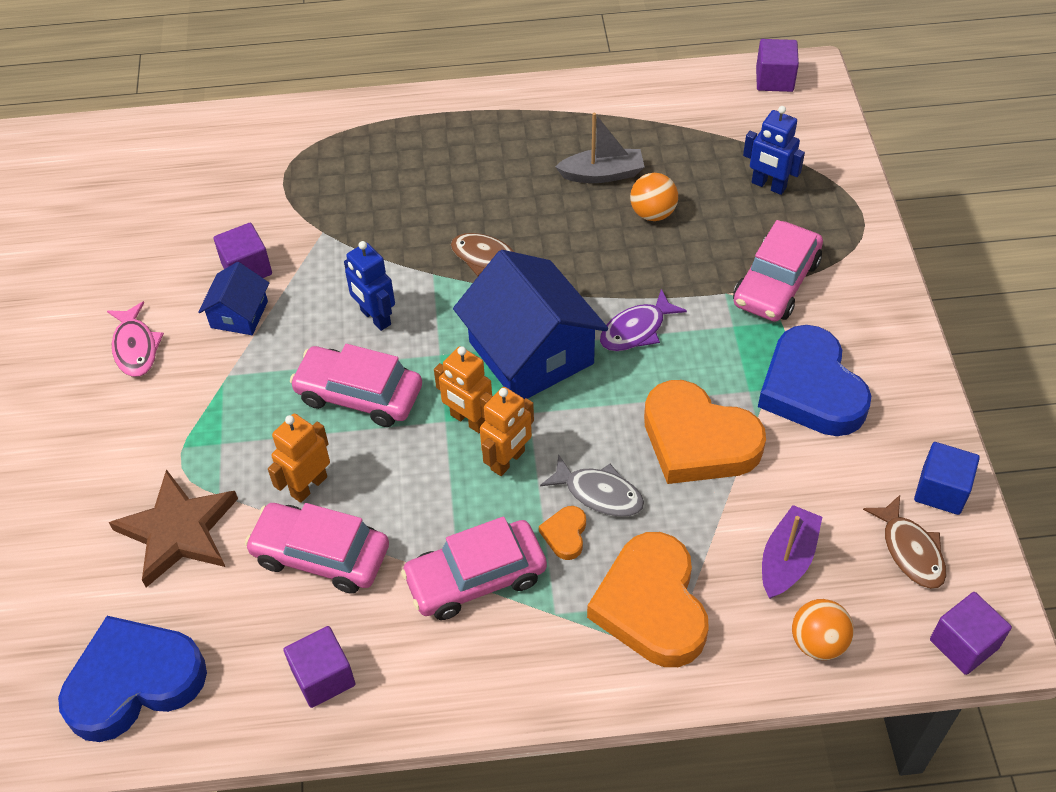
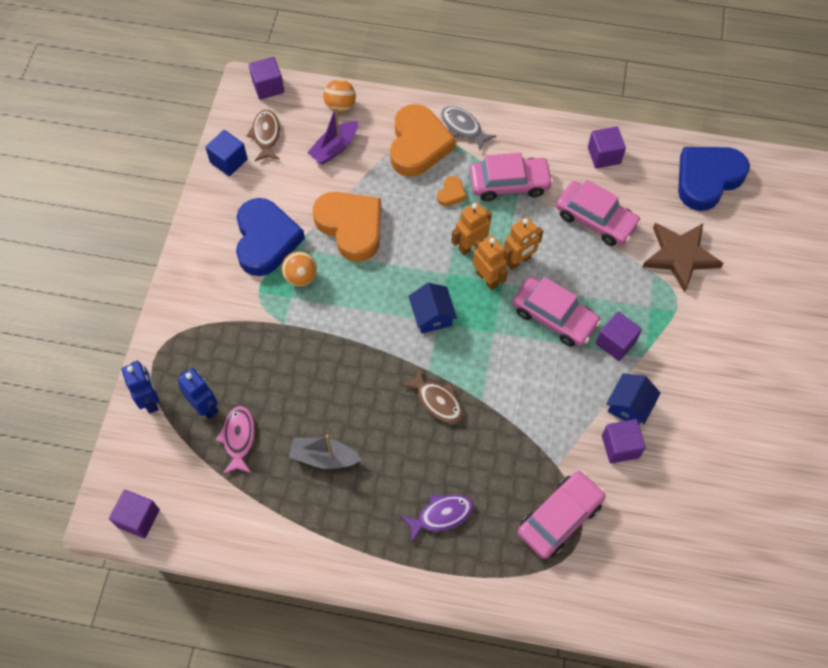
camera: 165 degrees left, 10 degrees up
(134, 682) = (707, 179): blue heart -> blue heart turned 150 degrees clockwise
(135, 347) = (706, 399): pink fish -> pink fish (238, 438)
(266, 384) = (615, 342): none -> purple cube
(308, 486) = (597, 263): orange robot -> orange robot (518, 261)
(375, 317) = (531, 374): blue robot -> blue robot (150, 400)
(531, 353) = (432, 315): blue house -> blue house, size x0.50
(599, 493) = (423, 211): grey fish -> grey fish (463, 127)
(636, 330) = (356, 312): purple fish -> purple fish (441, 515)
(652, 213) = (302, 407): orange ball -> orange ball (301, 277)
(776, 283) = (245, 321): pink car -> pink car (559, 518)

